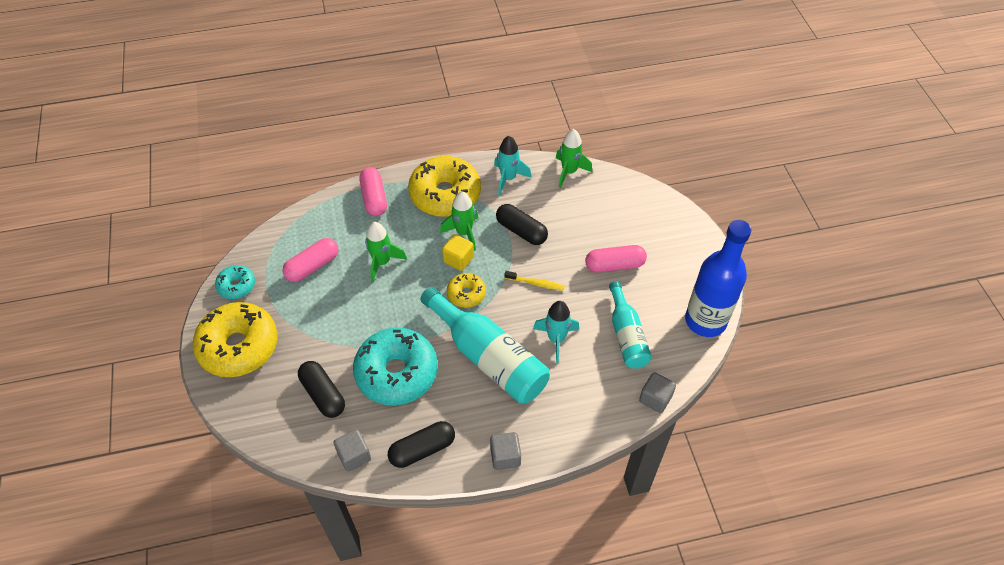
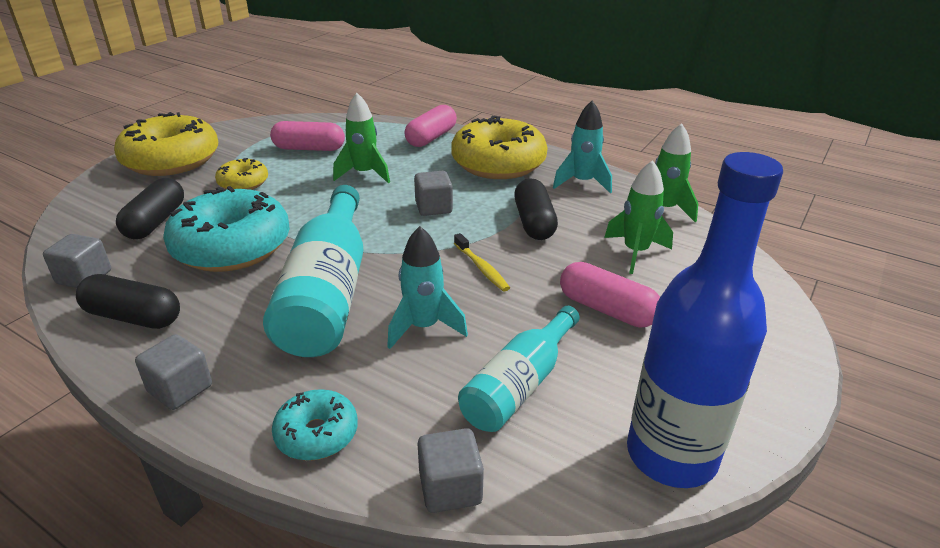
camera: 45 degrees right, 20 degrees down
(236, 286) = (240, 131): turquoise donut -> turquoise donut (317, 434)
(458, 259) = (433, 207): yellow cube -> grey cube
(464, 233) = (471, 194): green rocket -> green rocket (635, 252)
(466, 294) = (396, 234): yellow donut -> yellow donut (243, 183)

